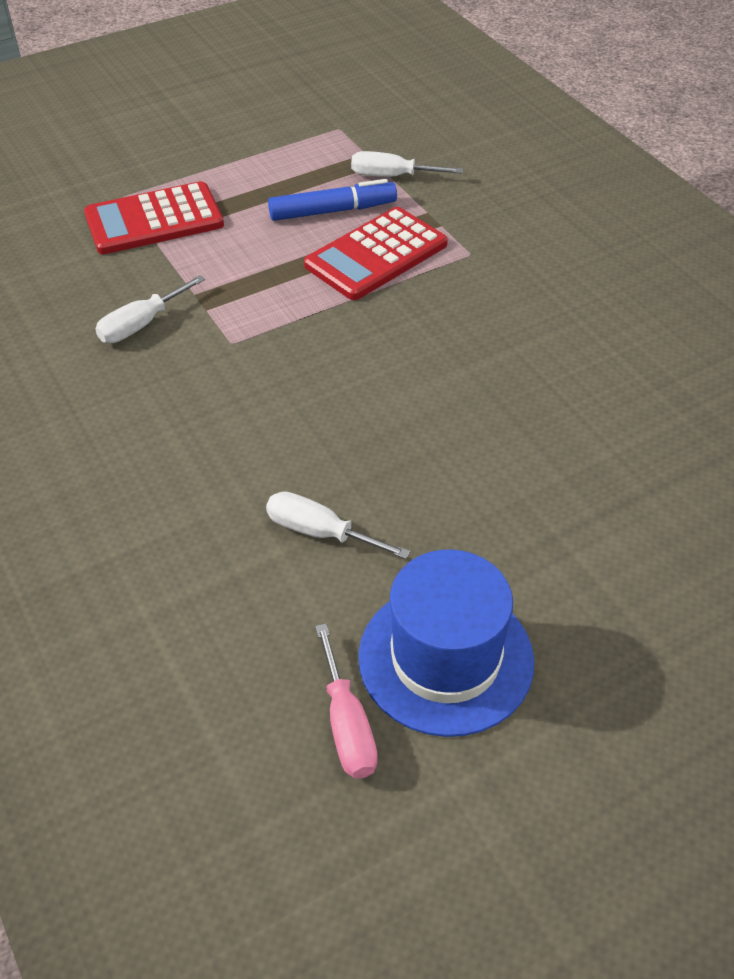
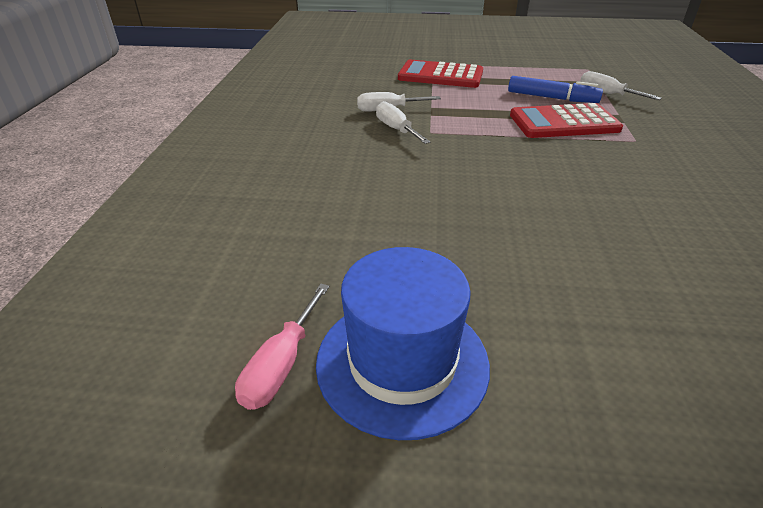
camera: 35 degrees right, 10 degrees down
(320, 532) = (388, 239): white screwdriver -> white screwdriver (396, 129)

